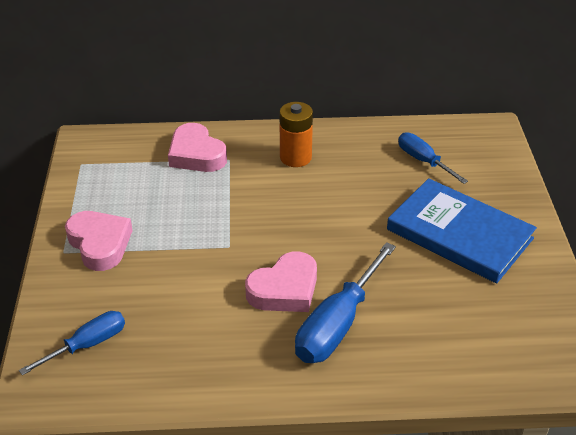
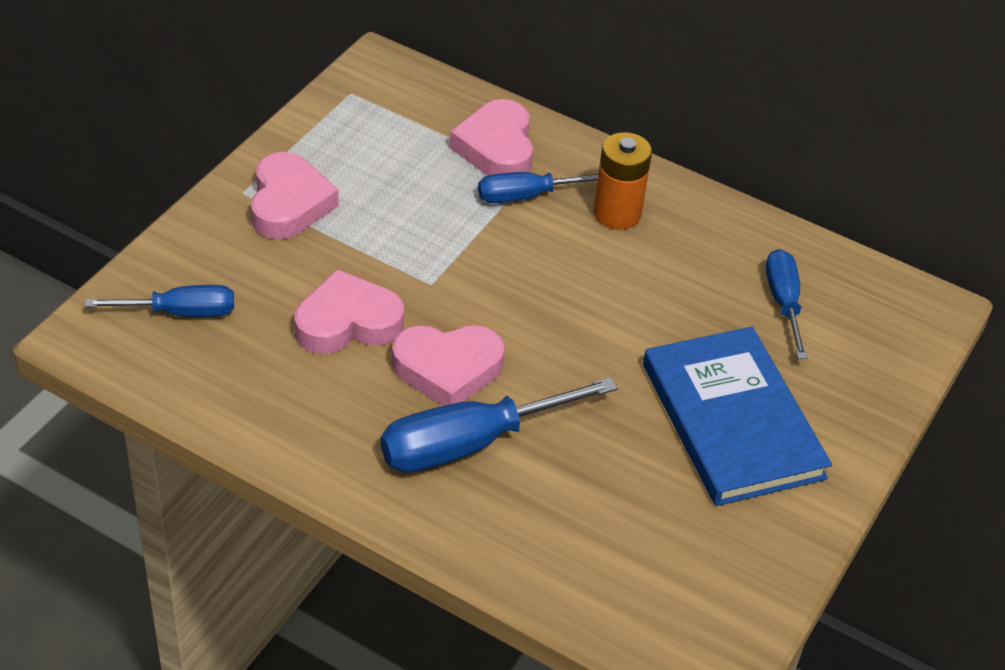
camera: 30 degrees right, 5 degrees up
(200, 294) = (347, 322): none -> pink heart
(238, 172) = (527, 196): none -> blue screwdriver

